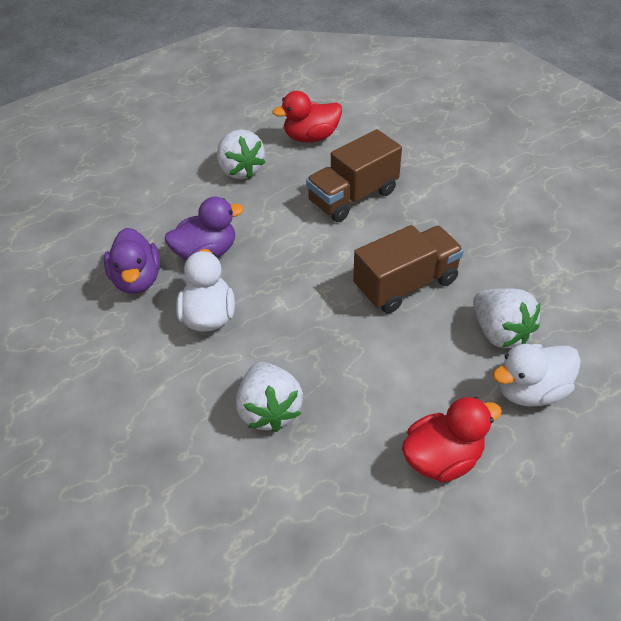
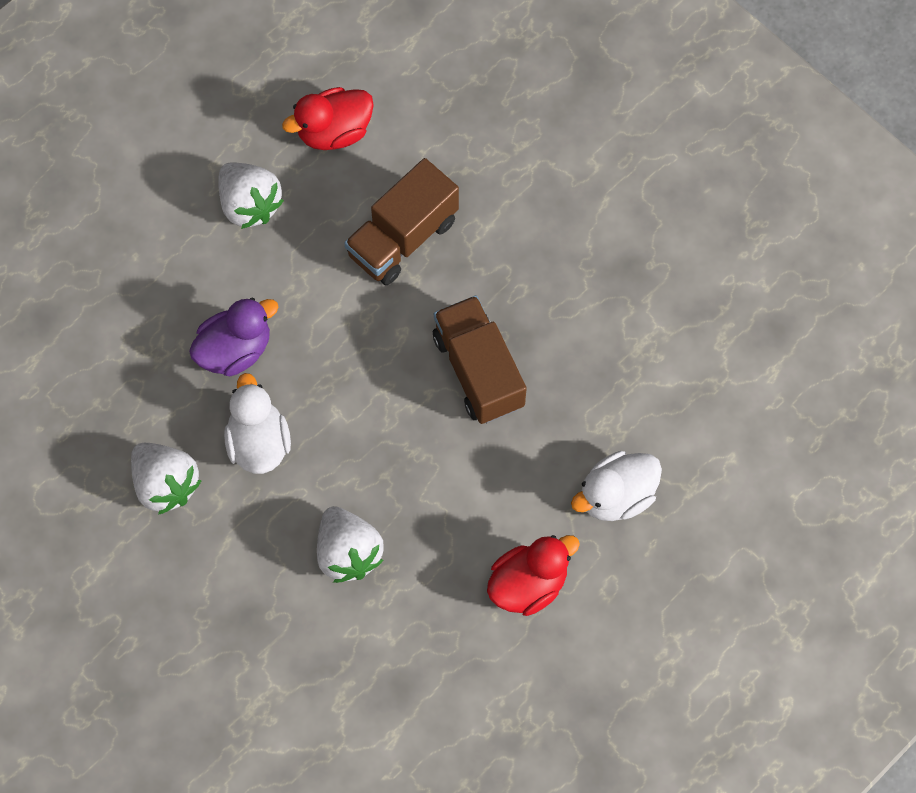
camera: 10 degrees left, 20 degrees up
(137, 279) = (162, 400): purple duck -> none
(405, 284) = (478, 371): brown truck -> brown truck turned 75 degrees counterclockwise
(499, 332) = (585, 426): white strawberry -> white strawberry (166, 484)

